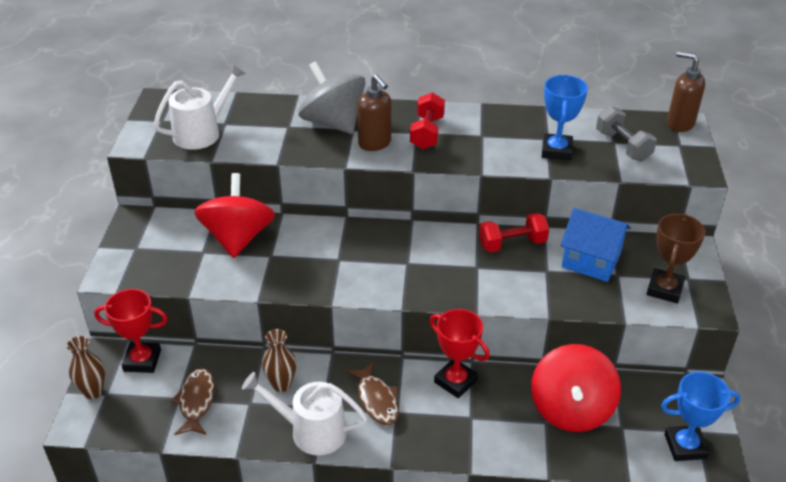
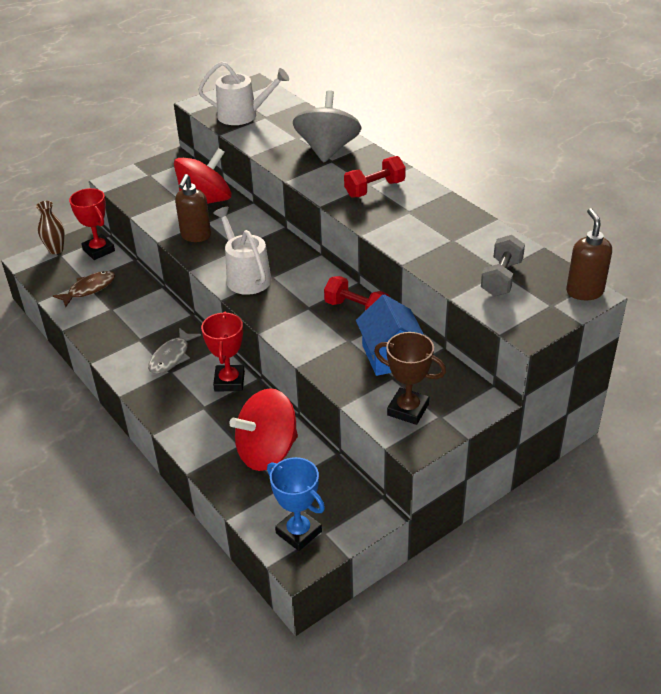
camera: 50 degrees right, 0 degrees up
(281, 384) = (139, 311): brown vase -> none
(311, 431) = (114, 346): white watering can -> white watering can (246, 276)
(375, 144) = (328, 177): brown soap dispenser -> brown soap dispenser (195, 236)
(377, 400) = (171, 357): brown fish -> grey fish
(556, 151) = (442, 251): blue trophy -> none
(664, 289) = (408, 409): brown trophy -> brown trophy turned 45 degrees clockwise

